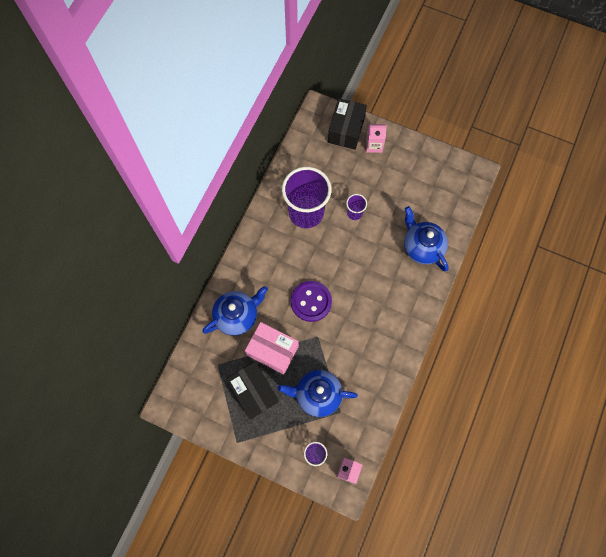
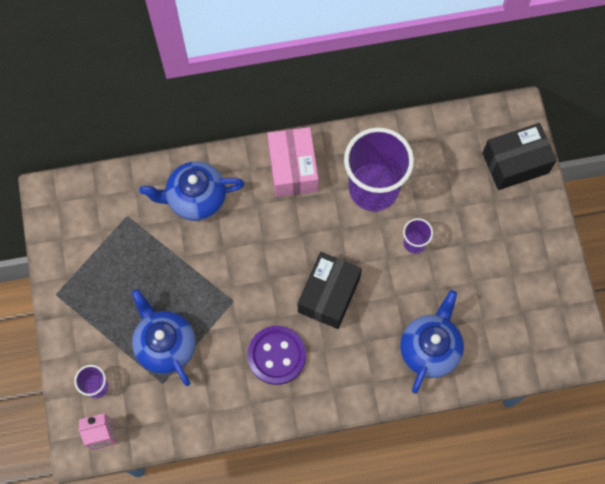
camera: 55 degrees right, 0 degrees up
(237, 316) = (195, 198): blue teapot -> blue teapot turned 150 degrees clockwise
(253, 392) = (122, 274): black box -> black box (329, 295)
(272, 351) = (182, 263): pink box -> pink box (292, 168)
(311, 301) = (269, 266): purple button -> purple button (276, 355)
(374, 145) = (520, 208): pink carton -> none

